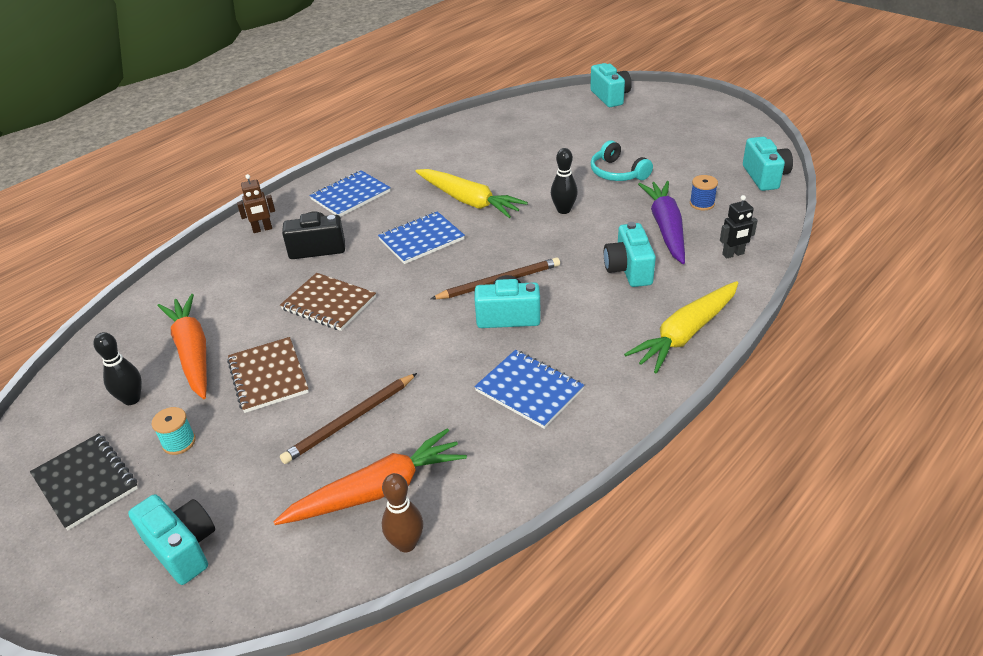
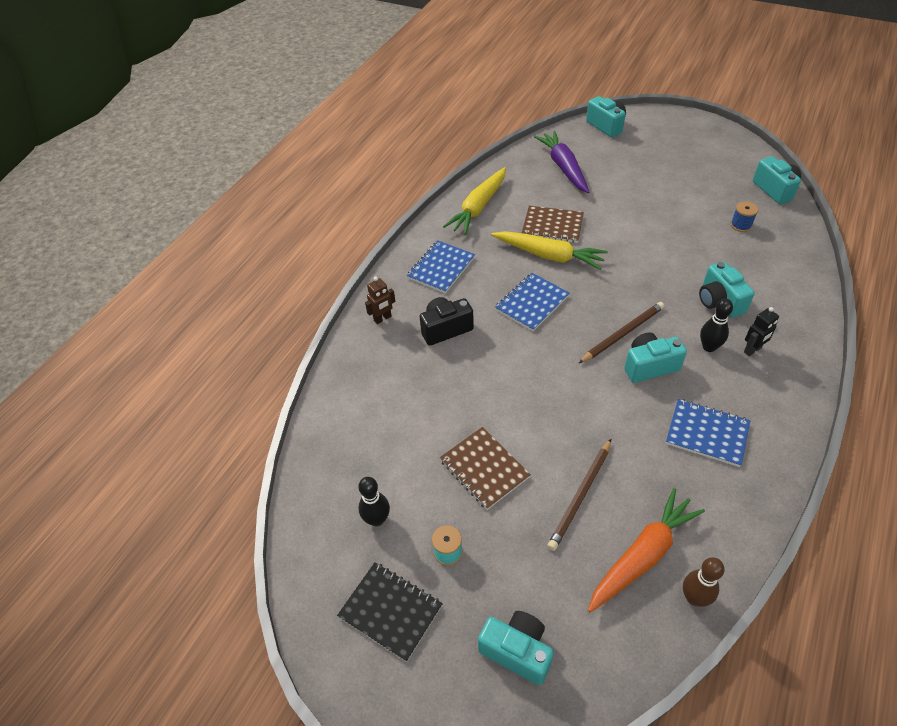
camera: 15 degrees left, 10 degrees up
(193, 352) = (401, 459): orange carrot -> none
(329, 303) = (491, 384): brown notebook -> brown notebook (552, 226)
(563, 210) = (634, 251): black bowling pin -> black bowling pin (709, 347)
(617, 173) = (656, 205): turquoise headphones -> none
(666, 228) = (725, 254): purple carrot -> purple carrot (563, 167)
(685, 334) = (796, 354): yellow carrot -> yellow carrot (478, 207)
(733, 254) = (791, 271): black robot -> black robot (752, 350)

